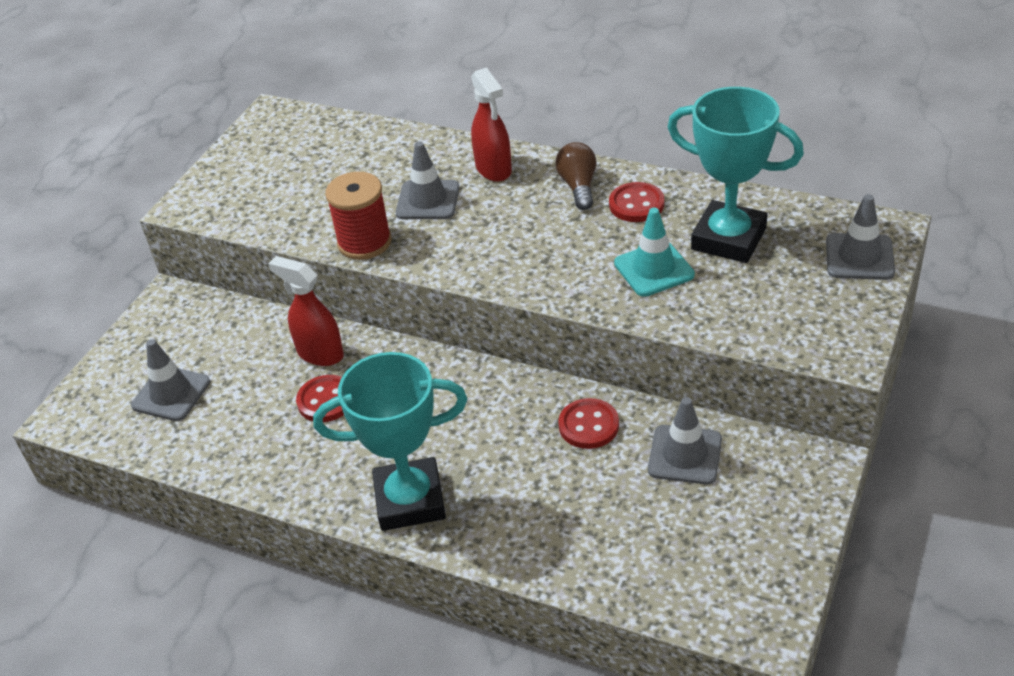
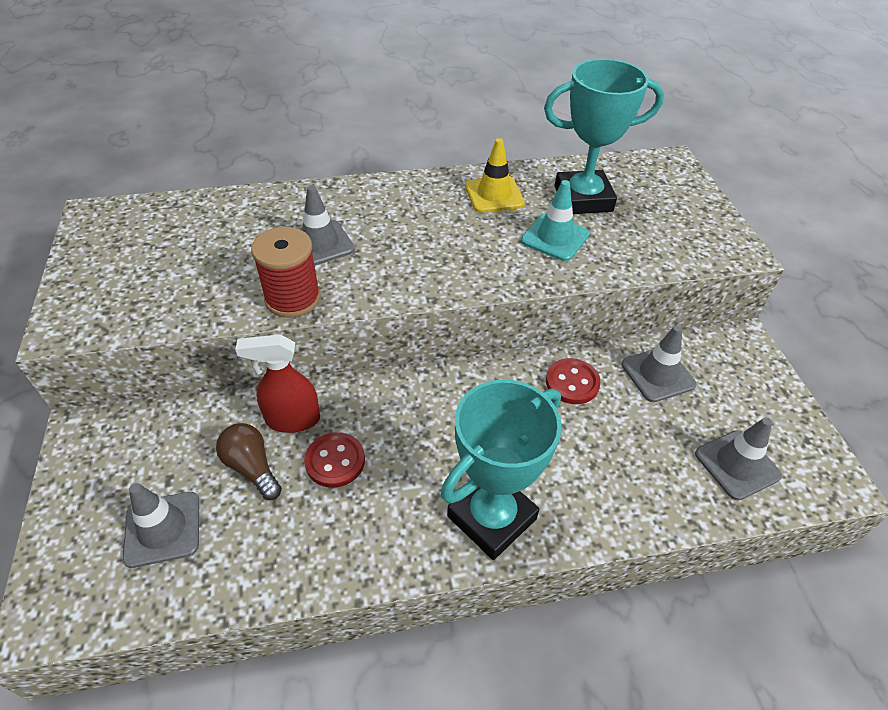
camera: 40 degrees left, 5 degrees up
(494, 169) = (355, 202): red spray bottle -> none
(578, 186) = (437, 195): brown light bulb -> brown light bulb (252, 467)
(636, 204) = (494, 195): red button -> yellow traffic cone
(859, 257) = (676, 184): grey traffic cone -> grey traffic cone (737, 464)

